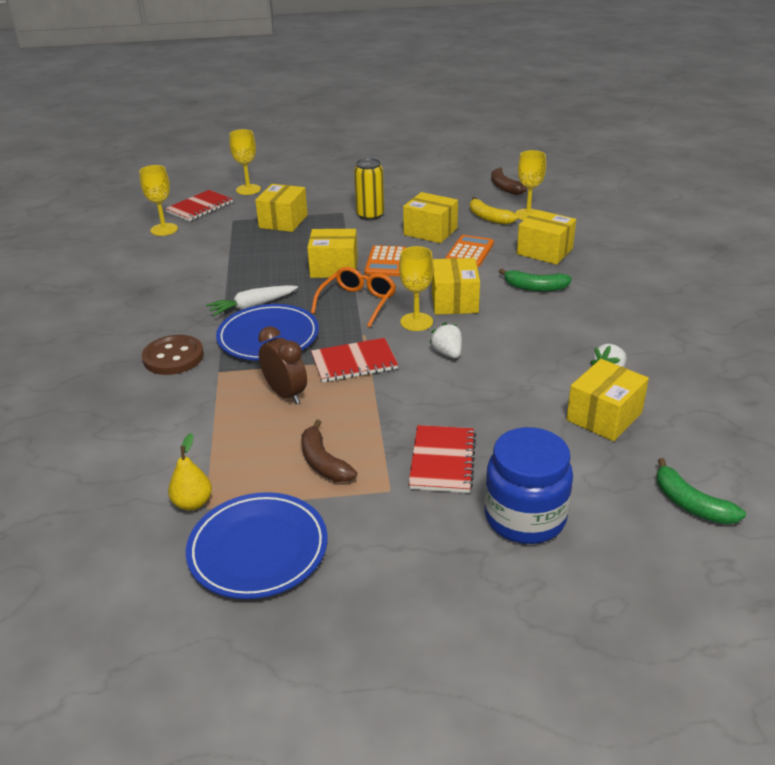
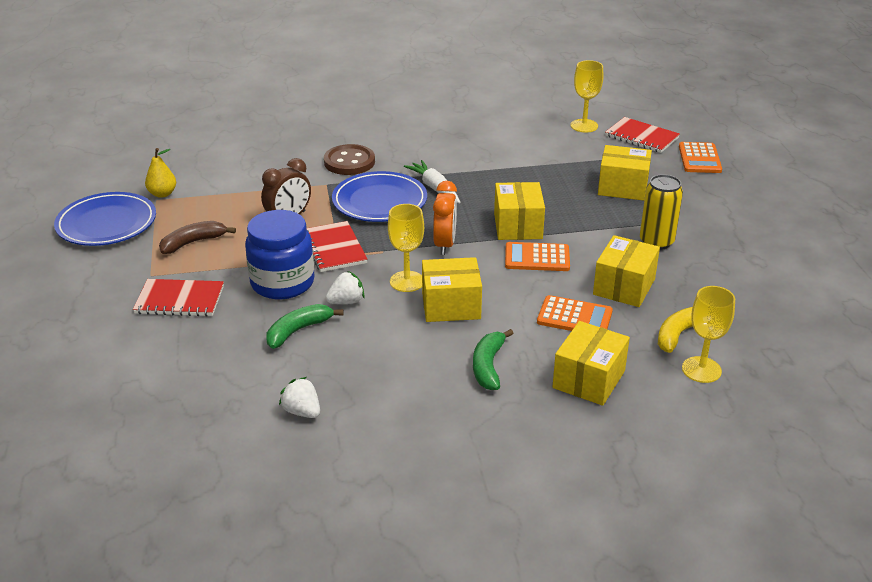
camera: 85 degrees right, 0 degrees up
(248, 189) = (699, 158): yellow goblet -> orange calculator
(357, 302) = (445, 244): orange glasses -> orange clock
(504, 187) = (792, 350): brown banana -> none
(525, 517) = (96, 342): blue jar -> blue jar (282, 283)
(604, 416) = (222, 400): yellow box -> none
(690, 504) = (79, 443): green banana -> green banana (298, 331)

